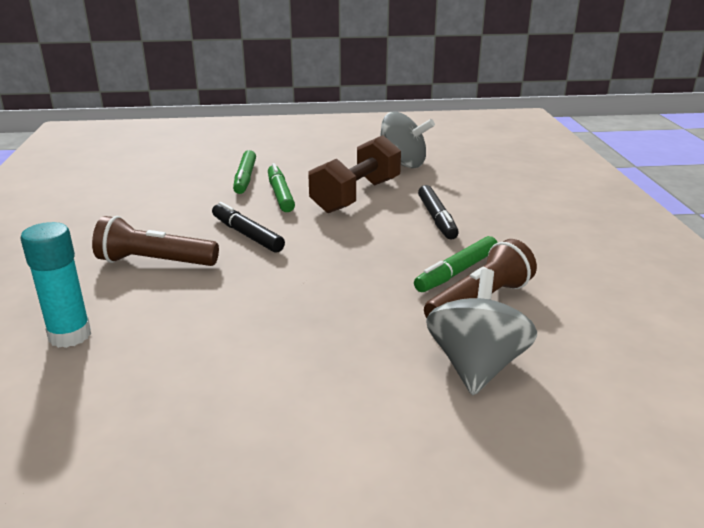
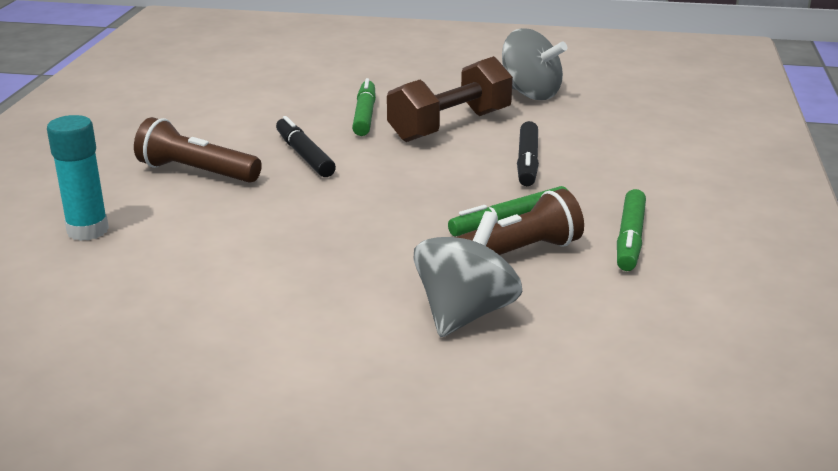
camera: 15 degrees right, 0 degrees up
(245, 178) = (335, 93): green marker -> green marker (630, 239)

